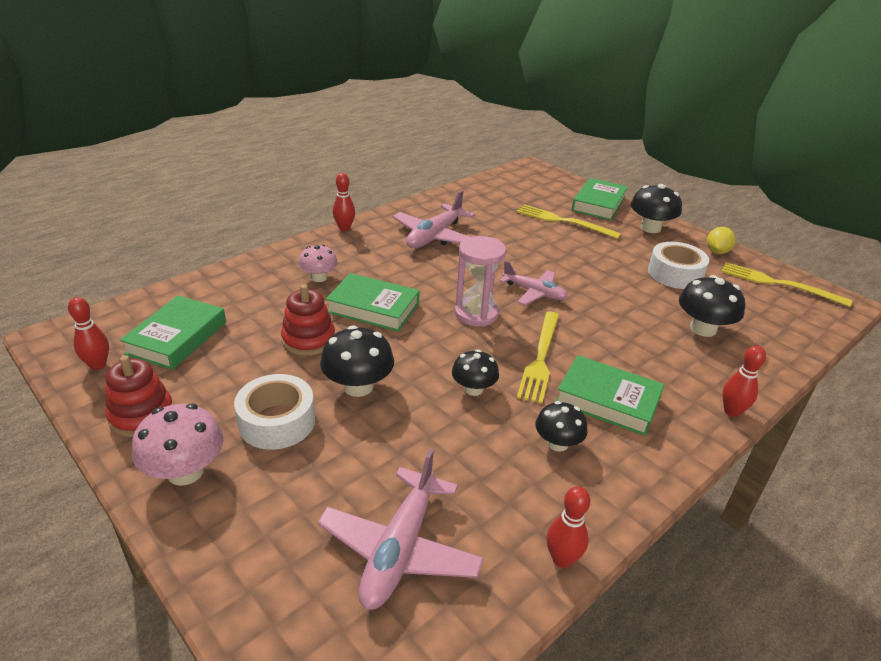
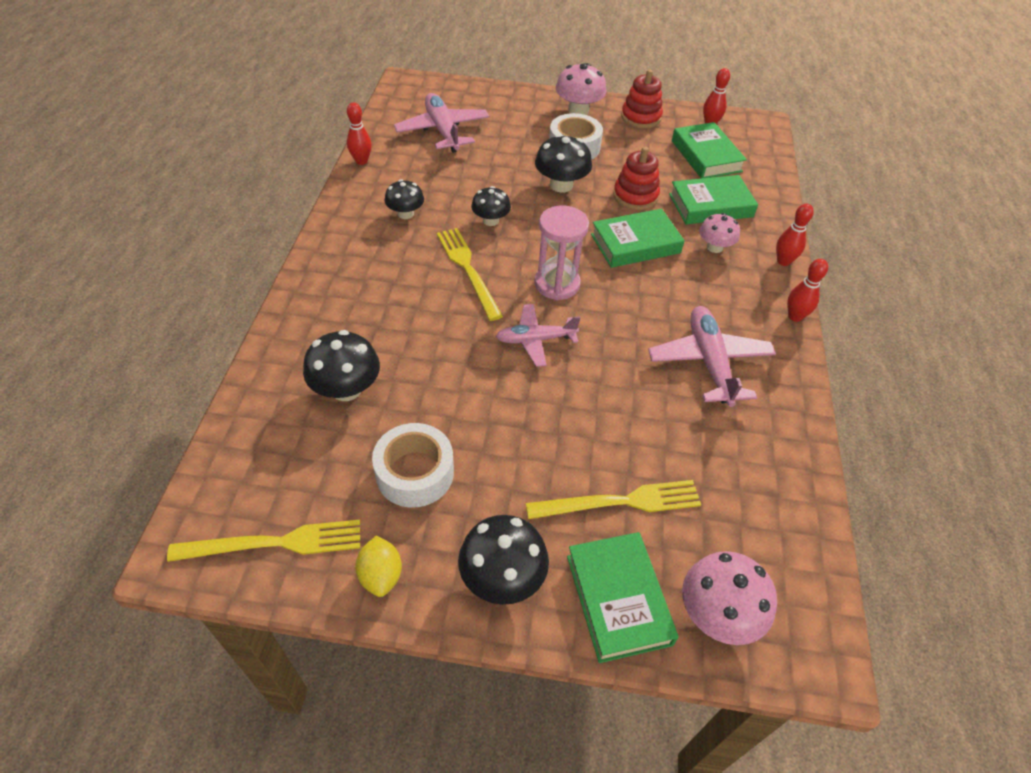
camera: 140 degrees right, 15 degrees up
(558, 186) = (717, 614): none -> pink mushroom
(607, 400) = (392, 261): green book -> green book (710, 205)
(732, 411) = (291, 301): red bowling pin -> red bowling pin (783, 261)

